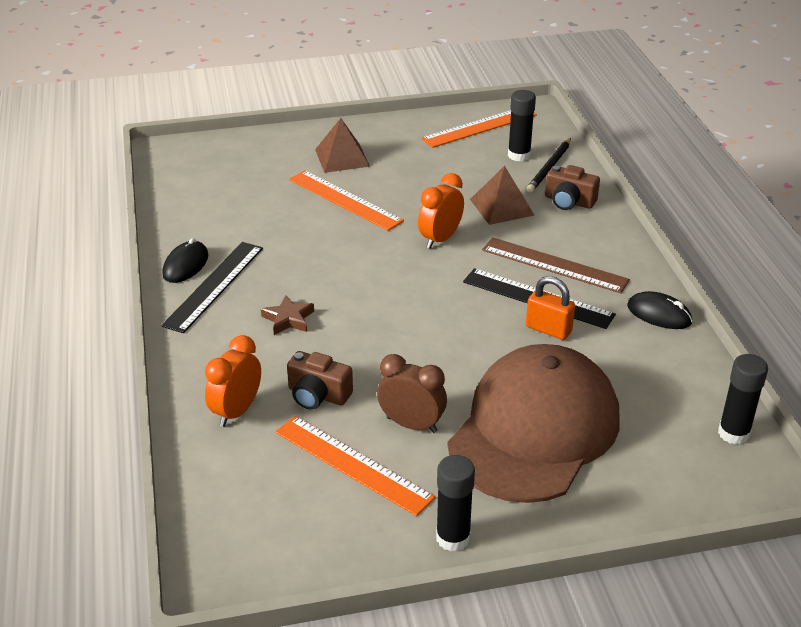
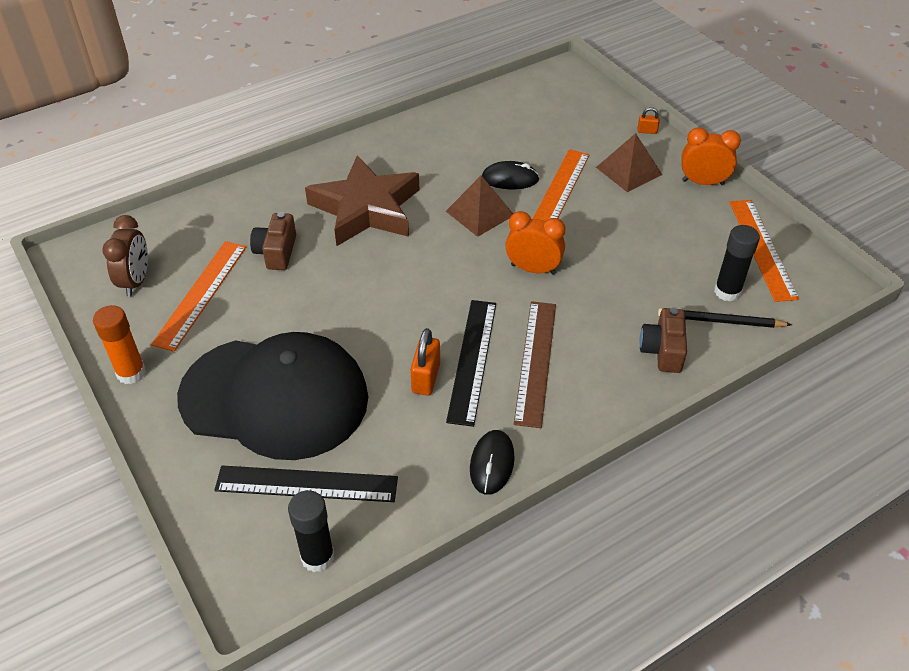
camera: 70 degrees right, 10 degrees up
(185, 265) = (410, 134): black mouse -> black mouse (510, 179)
(214, 286) = (391, 157): black ruler -> black ruler (306, 484)
(236, 411) = (243, 215): orange clock -> orange clock (703, 182)
(288, 319) = (366, 209): brown star -> brown star, size x2.45
(294, 134) = (647, 131): none -> orange padlock
(411, 424) = (258, 316): brown clock -> brown clock (136, 281)
(453, 538) = (131, 373): black glue stick -> orange glue stick
(479, 127) = (762, 248): orange ruler -> orange ruler turned 45 degrees clockwise
(502, 207) = (616, 300): brown pyramid -> brown pyramid (480, 213)
(534, 430) = (274, 397): brown cap -> black cap

